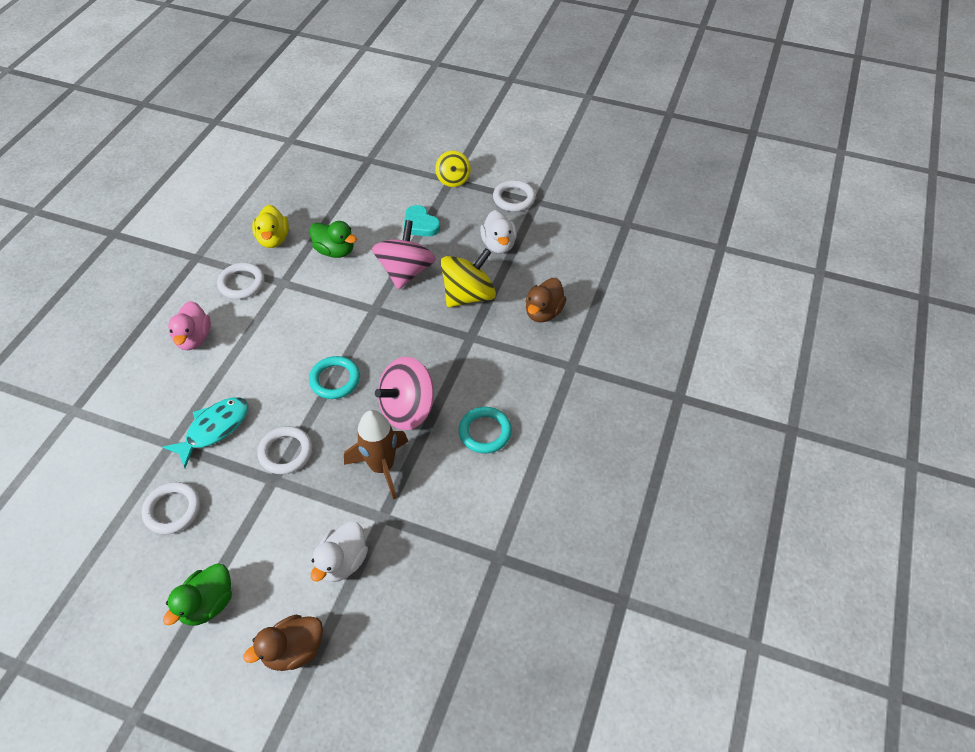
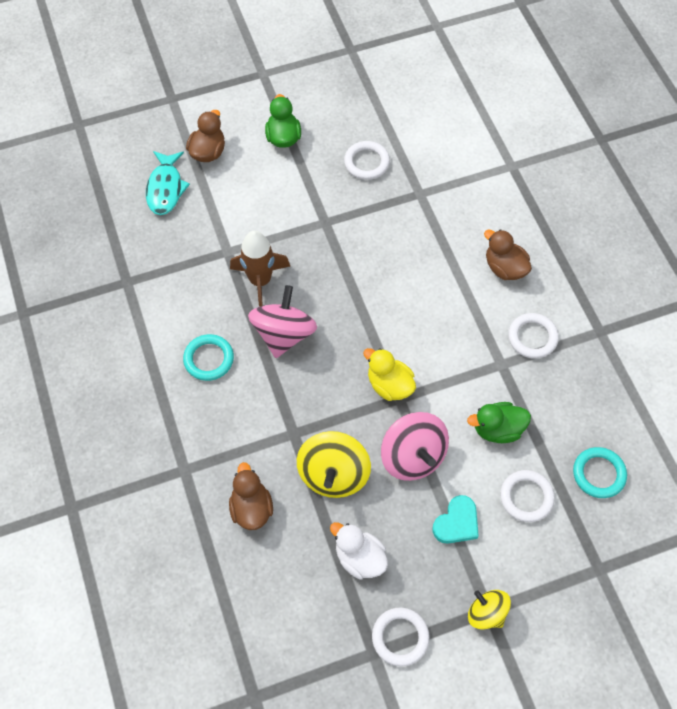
camera: 140 degrees right, 10 degrees up
(194, 338) = (504, 268): pink duck -> brown duck
(214, 429) = (404, 222): turquoise fish -> turquoise fish (165, 188)
(273, 239) = (563, 398): yellow duck -> yellow duck (389, 385)
(285, 452) = (337, 243): white ring -> white ring (526, 497)
(335, 380) = (362, 316): turquoise ring -> turquoise ring (598, 474)
(342, 562) = (226, 210): white duck -> none
(420, 224) = (457, 522): turquoise heart -> turquoise heart turned 120 degrees clockwise

